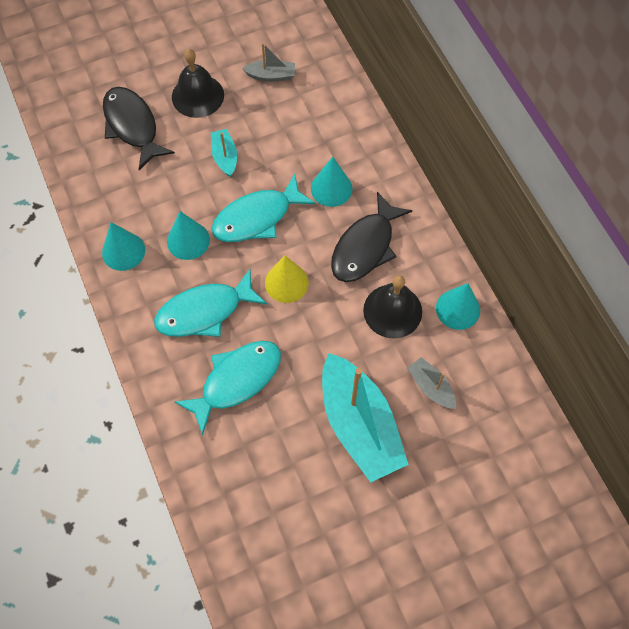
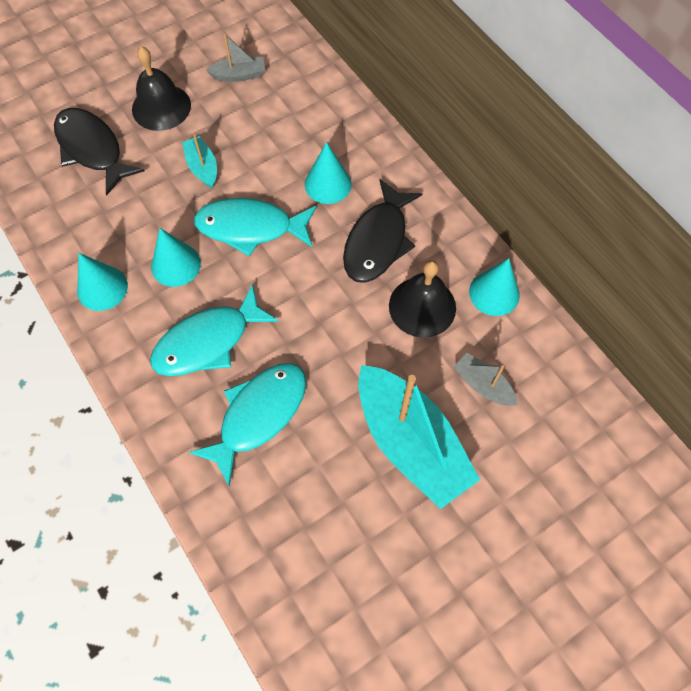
camera: 10 degrees left, 0 degrees up
(257, 217) = (250, 228): turquoise fish -> turquoise fish turned 45 degrees clockwise
(286, 282) = (296, 294): yellow cone -> none

